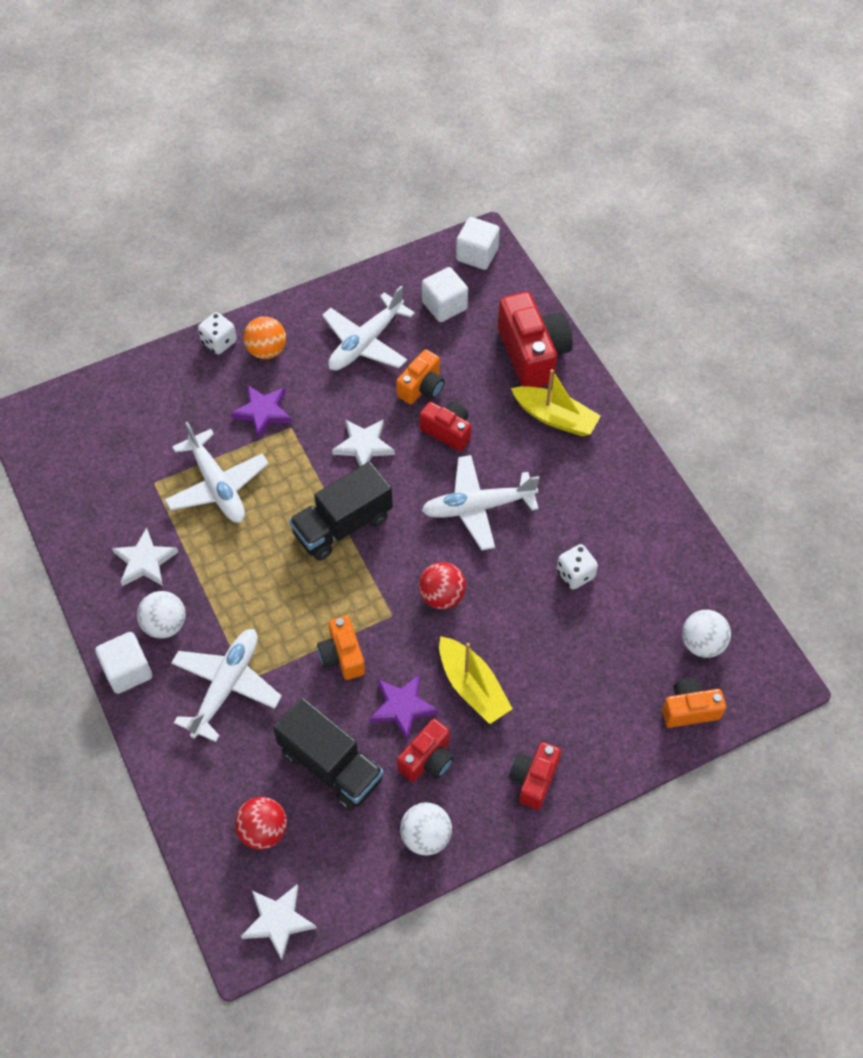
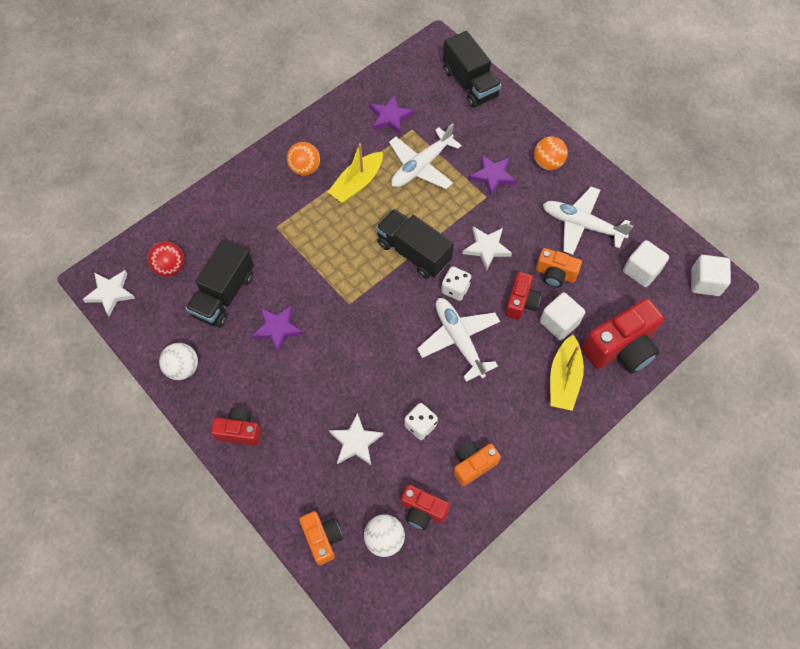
camera: 75 degrees right, 5 degrees up
(109, 398) = (470, 83): none -> black truck
(123, 502) = (390, 117): none -> purple star
(128, 671) = (266, 158): white cube -> white cube (559, 323)
(145, 561) = (349, 143): white star -> white star (355, 442)
(165, 625) = (305, 168): white ball -> orange ball
(219, 342) = (543, 132): white dice -> white dice (455, 289)
(226, 686) = (268, 216): white plane -> none
(342, 656) = (308, 280): orange camera -> orange camera (473, 465)
(427, 759) = (241, 355): red camera -> red camera (422, 511)
(442, 596) = (374, 333): red ball -> none
(472, 687) = (304, 372): yellow boat -> yellow boat (357, 183)

